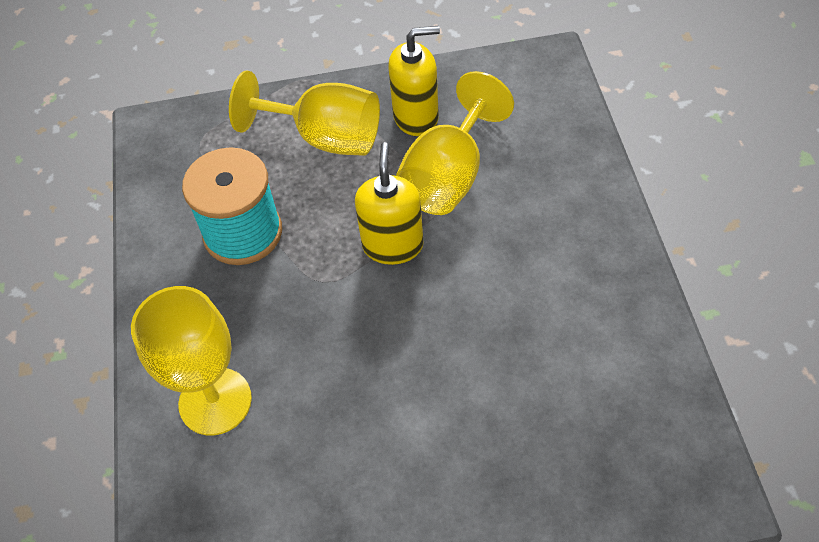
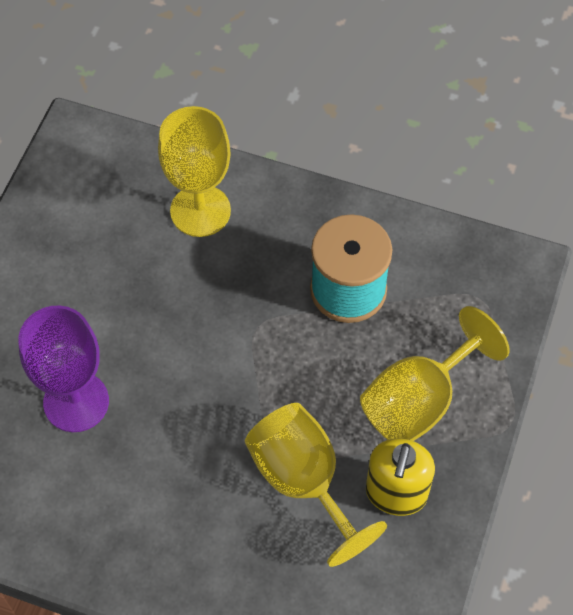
camera: 115 degrees right, 5 degrees up
(393, 245) = (258, 395): yellow soap dispenser -> none
(499, 384) = (76, 402): none -> purple goblet

